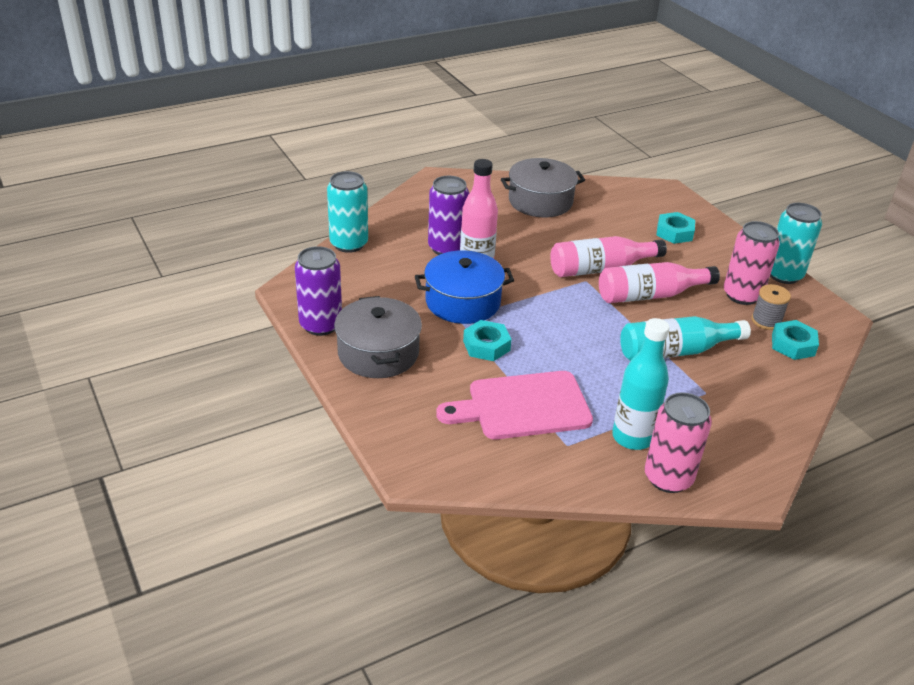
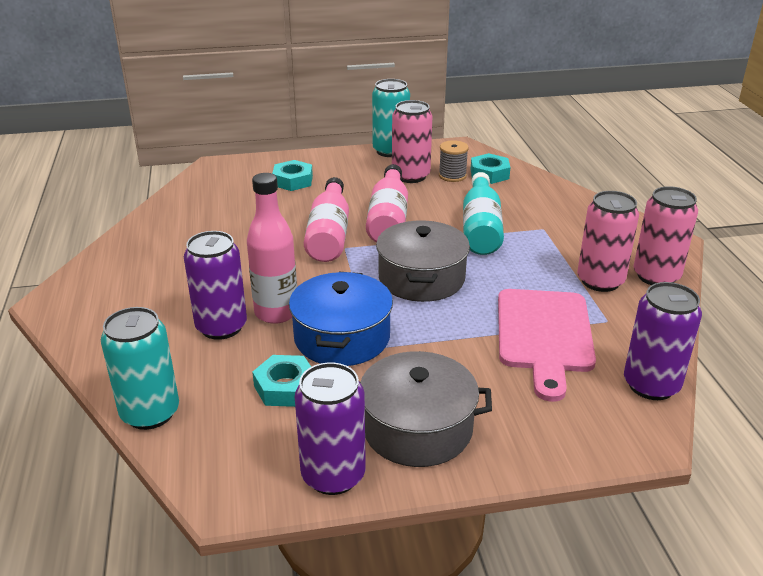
camera: 70 degrees left, 5 degrees down
(484, 475) = (651, 385): none -> purple can
(486, 345) = (433, 337): turquoise nut -> turquoise nut (285, 387)
(540, 201) = (174, 240): grey pot -> grey pot (421, 278)
(632, 437) = (600, 281): turquoise bottle -> pink can

